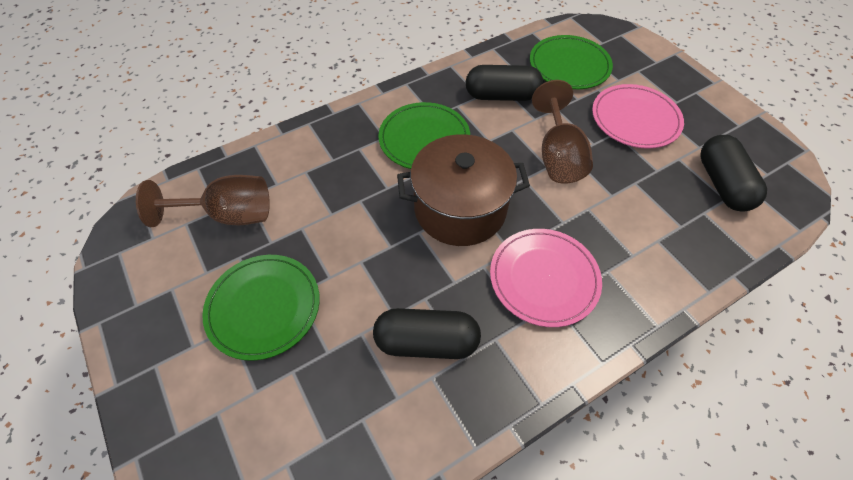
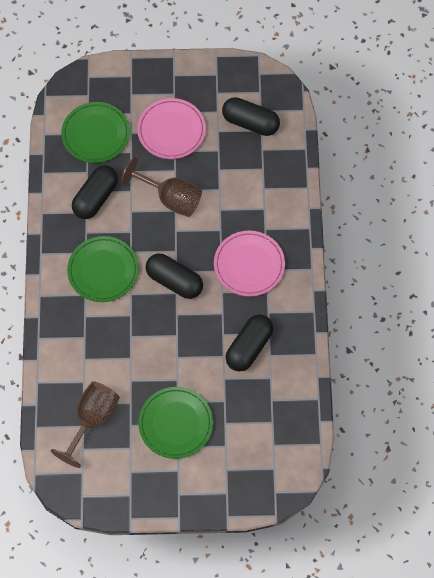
camera: 60 degrees left, 10 degrees up
(460, 209) = (174, 281): brown pot -> black capsule

